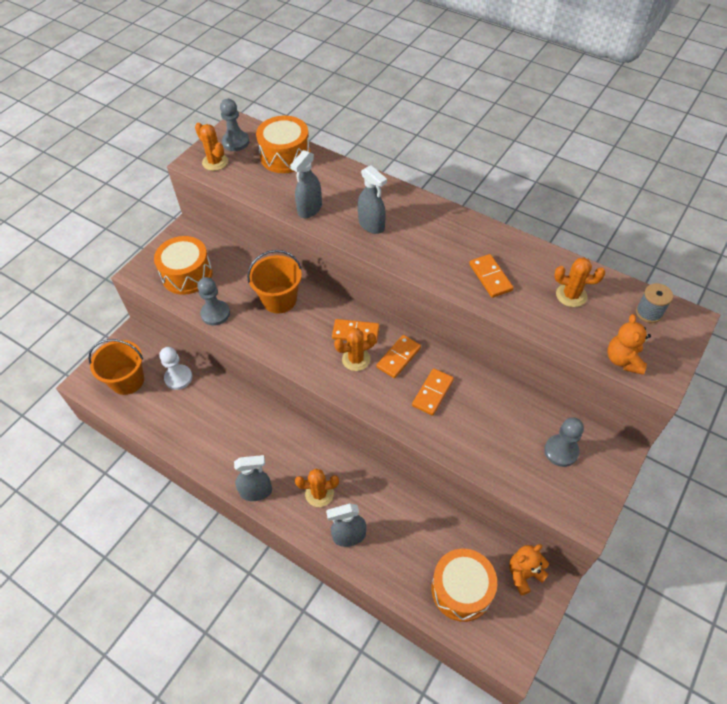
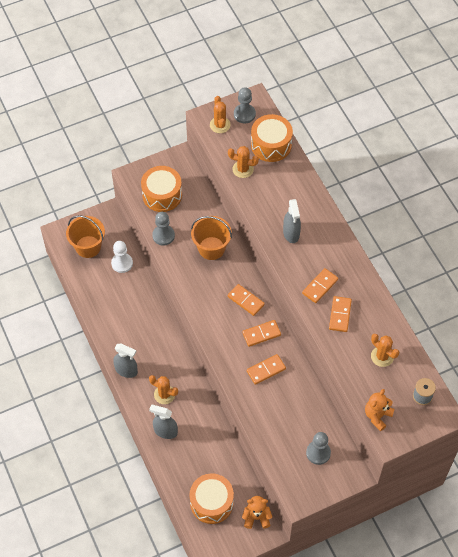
camera: 30 degrees right, 5 degrees up
(309, 209) = (258, 199): grey spray bottle -> none
(356, 359) = (233, 319): orange cactus -> orange cactus (243, 169)
(445, 260) = (320, 286): none -> orange domino

